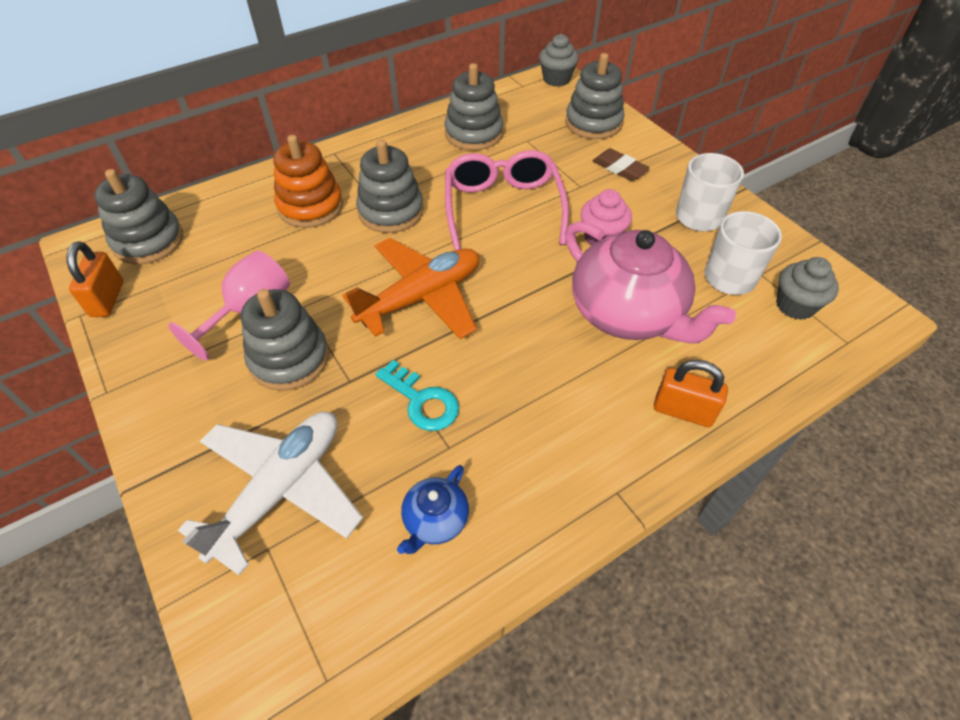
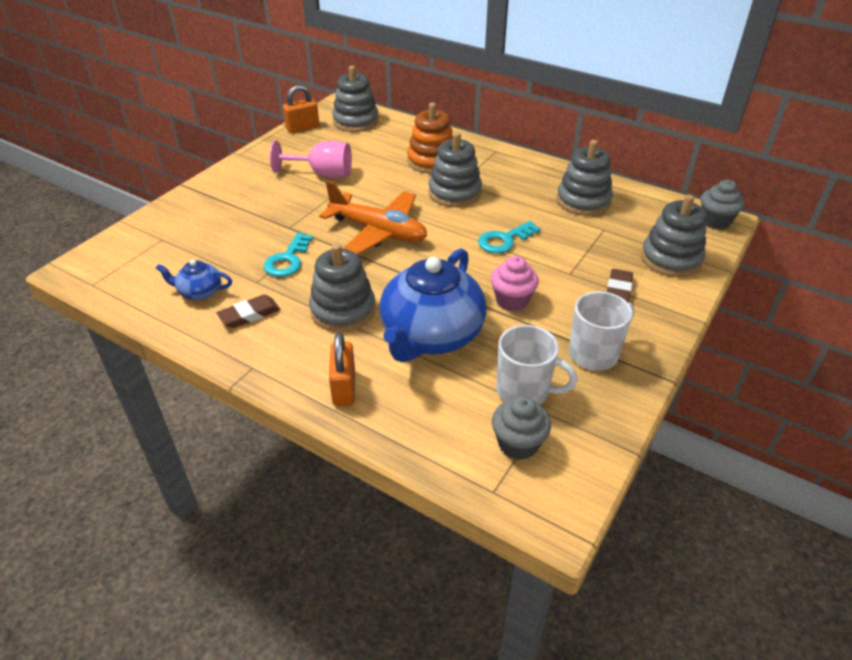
camera: 65 degrees right, 10 degrees down
(280, 490) = (199, 230): white plane -> none
(289, 358) = (294, 200): grey stacking toy -> grey stacking toy (343, 310)
(503, 207) = (504, 240): pink glasses -> turquoise key
(515, 471) = (249, 315): none -> brown eraser
(628, 314) = (431, 335): pink teapot -> blue teapot

